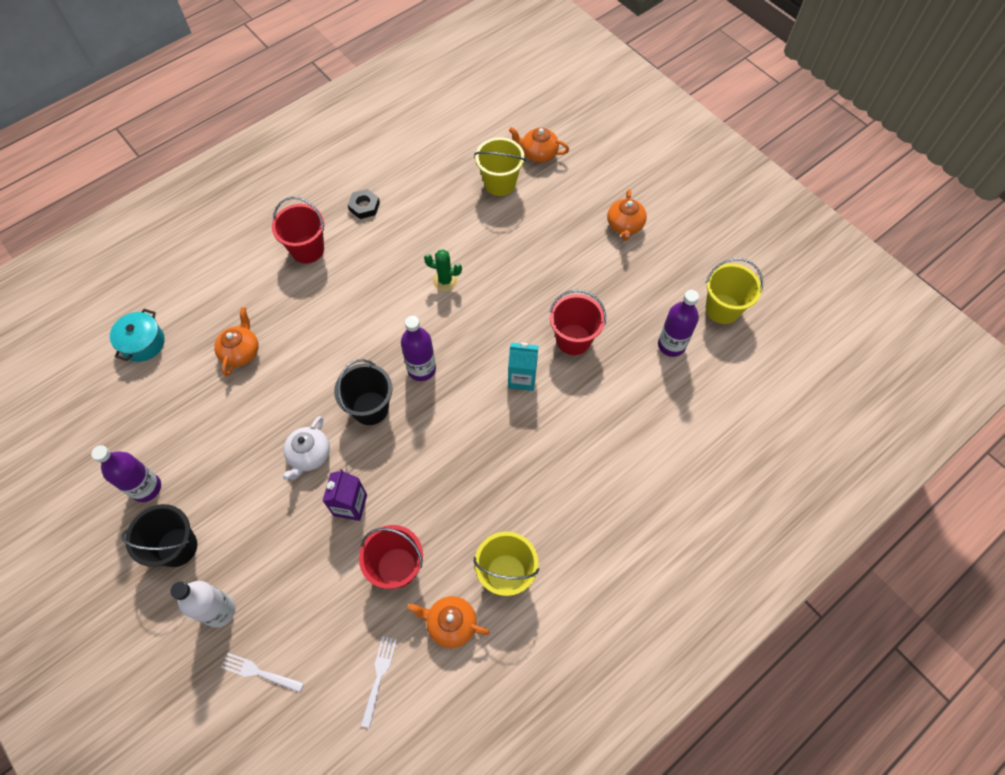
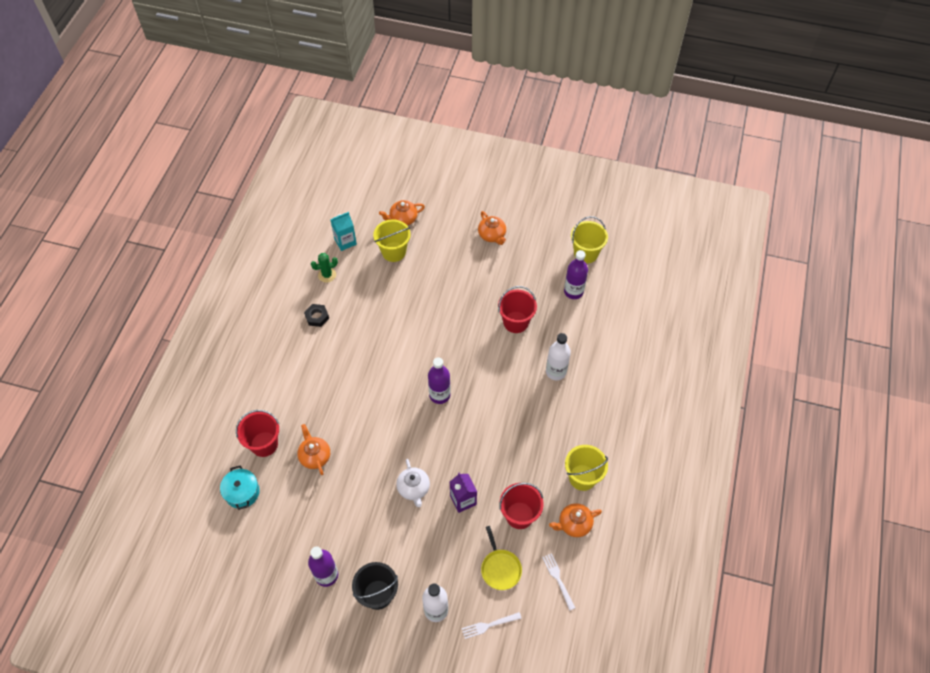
camera: 35 degrees left, 5 degrees down
(307, 249) = (302, 366): red bucket -> red bucket (264, 444)
(325, 614) = (500, 568): none -> yellow pan
(370, 408) = (427, 437): black bucket -> none
(445, 280) = (409, 333): green cactus -> green cactus (327, 275)
(522, 378) = (504, 363): turquoise carton -> turquoise carton (345, 241)
(575, 426) = (556, 372): none -> white bottle

